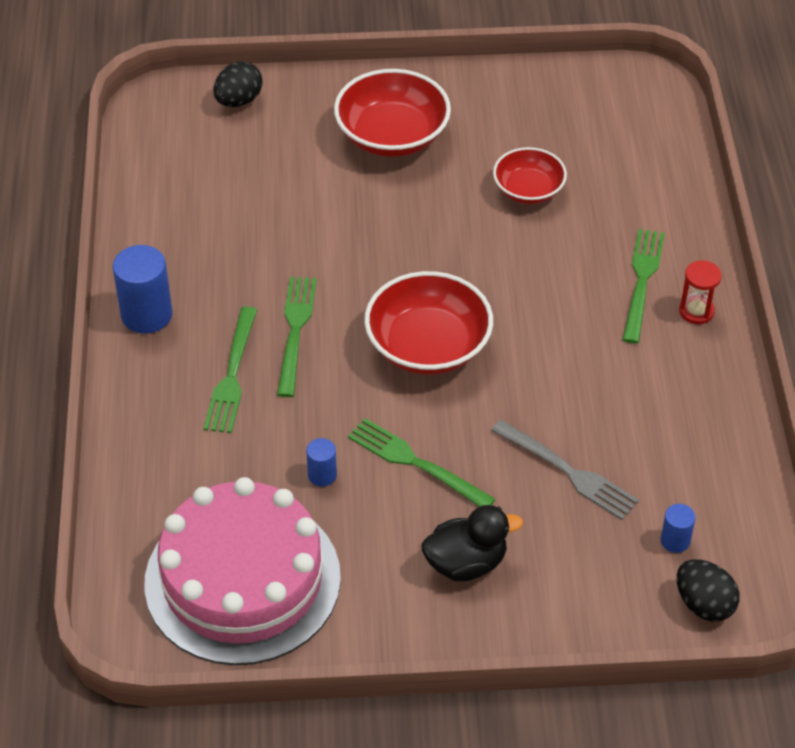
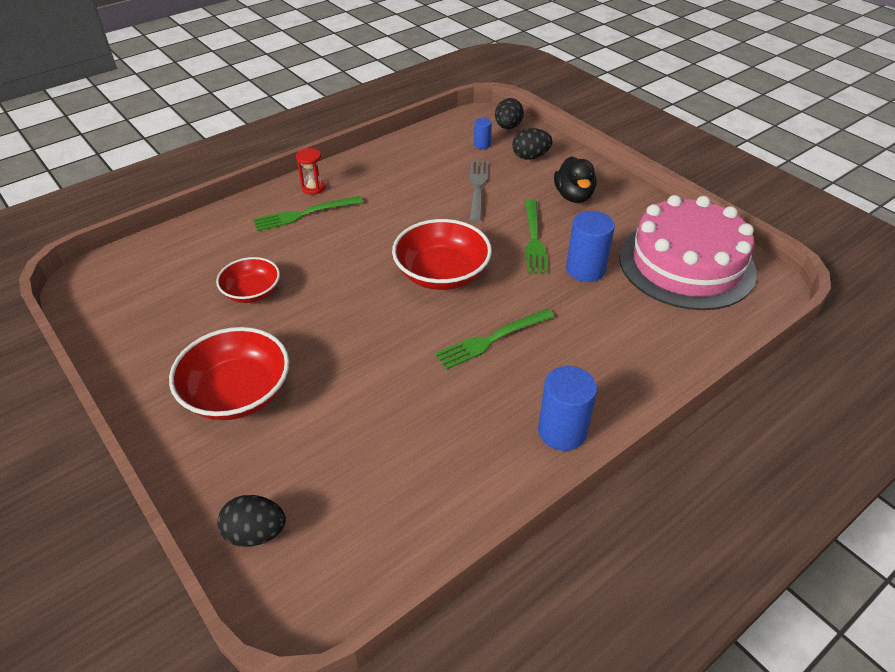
camera: 125 degrees left, 5 degrees down
(232, 375) = (562, 349): green fork -> none
(322, 475) = (585, 269): blue cylinder -> blue cylinder, size x1.89
(466, 563) = (573, 196): black duck -> black duck turned 135 degrees counterclockwise
(598, 578) = (530, 157): none -> black egg

